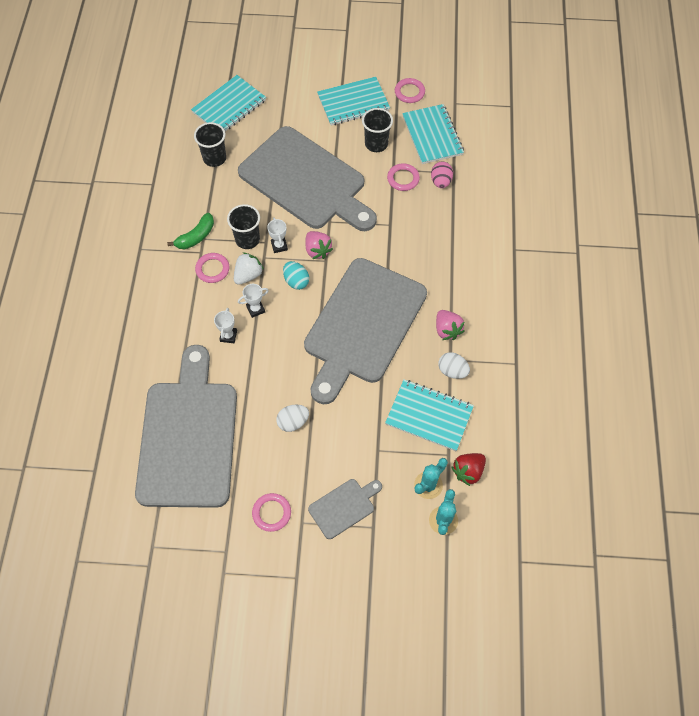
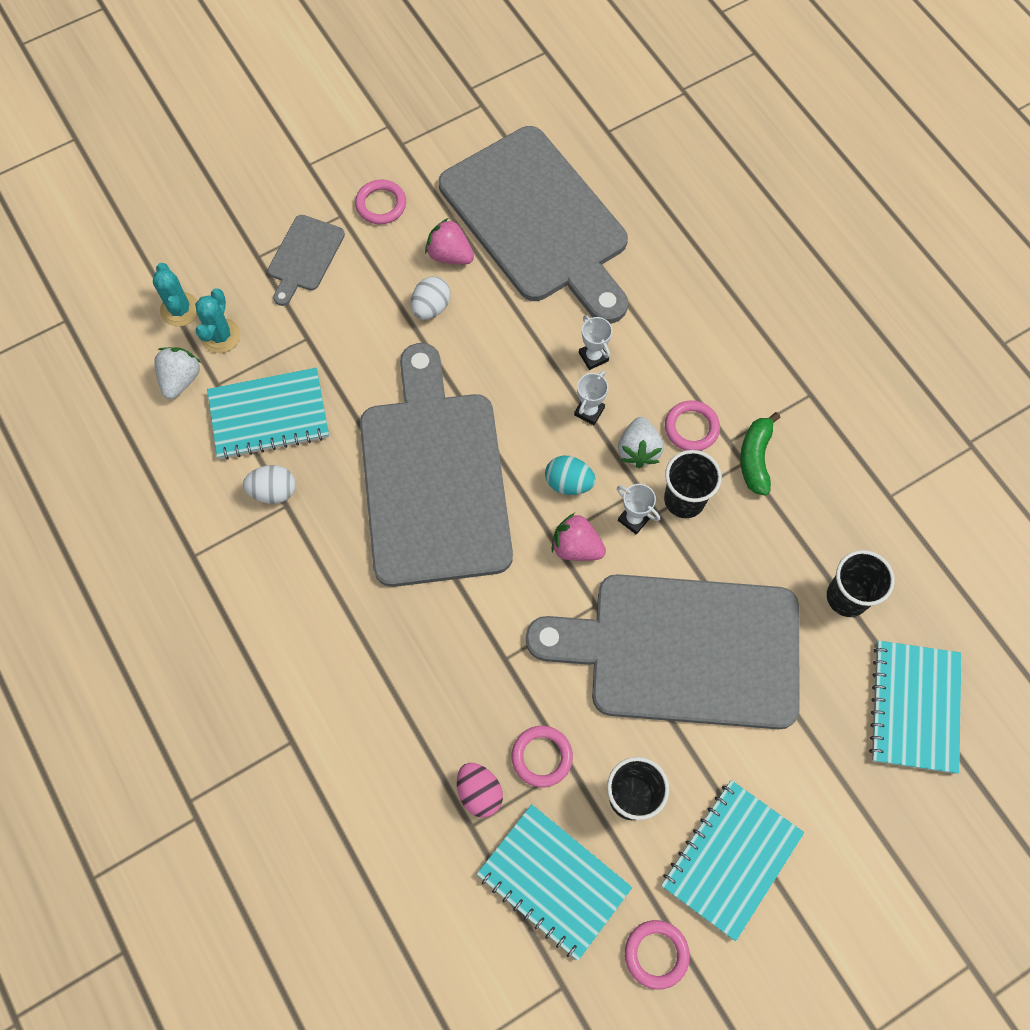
camera: 145 degrees right, 5 degrees up
(447, 330) = (315, 544): pink strawberry -> pink strawberry (450, 255)
(468, 471) = (181, 379): red strawberry -> white strawberry

